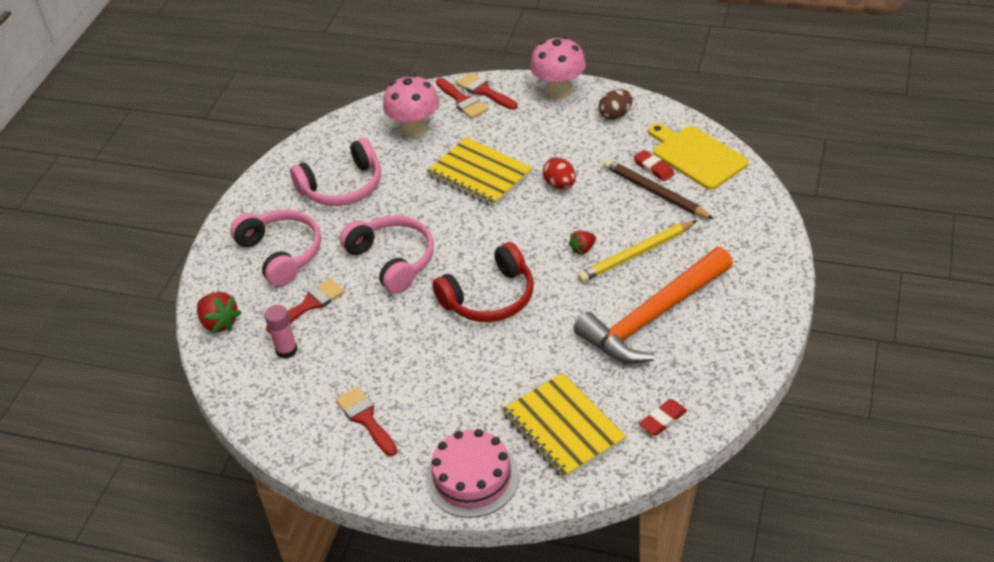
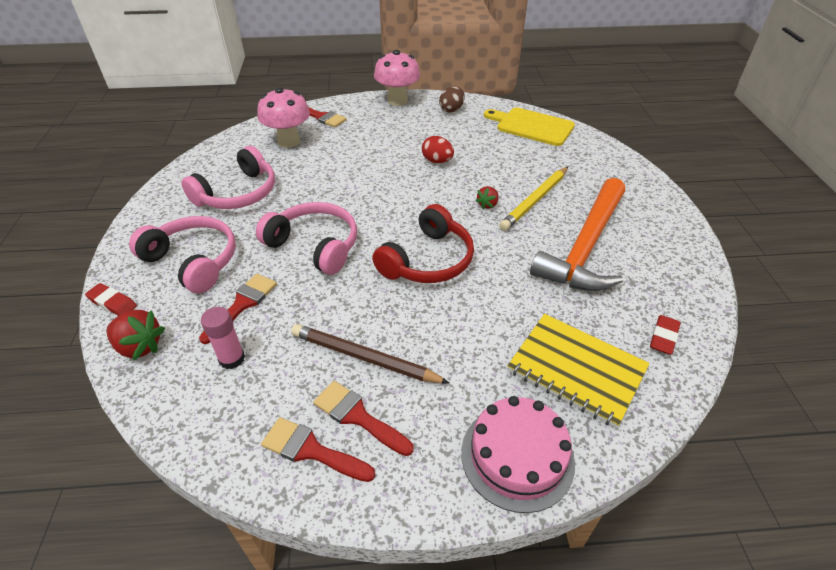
camera: 25 degrees left, 0 degrees up
(479, 174) = (363, 164): yellow notebook -> none
(484, 91) = (336, 108): red brush -> red brush (311, 450)
(653, 168) = (505, 139): red eraser -> red eraser (112, 303)
(655, 192) = (518, 154): brown pencil -> brown pencil (364, 357)

